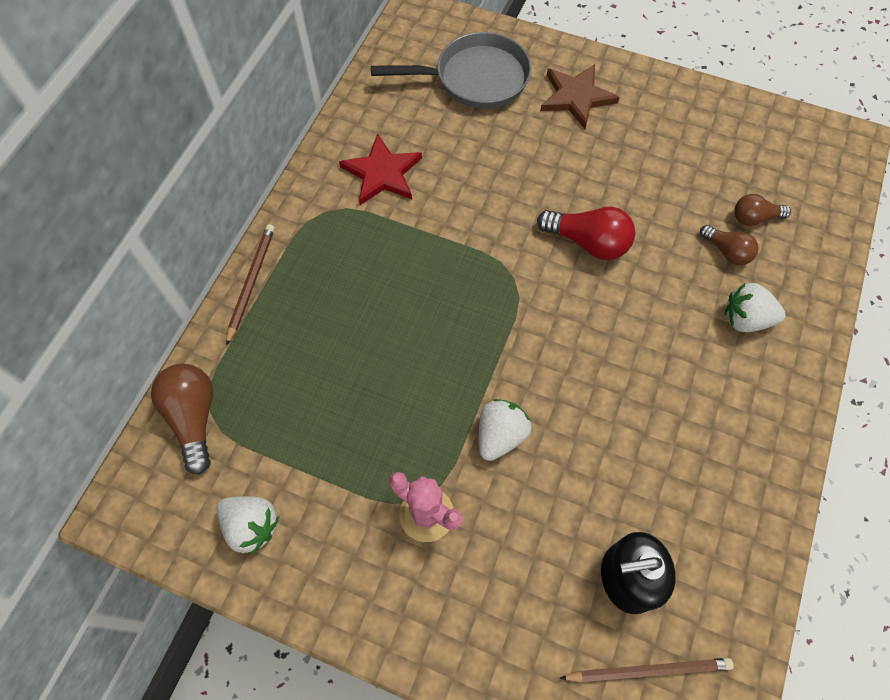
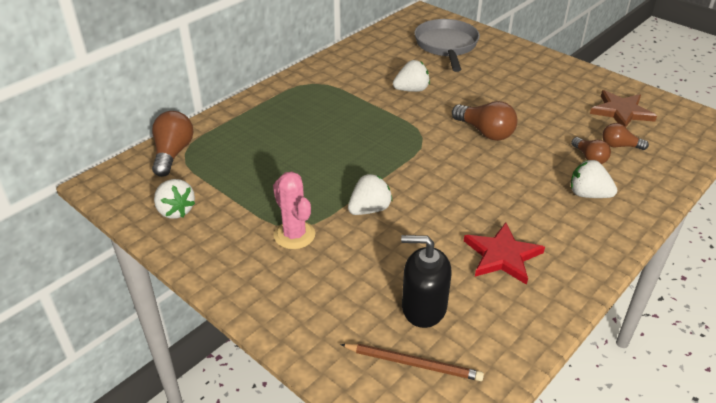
camera: 20 degrees right, 25 degrees down
(251, 282) = (247, 103): brown pencil -> none
(382, 173) = (360, 74): red star -> red star (502, 256)
(464, 186) = (411, 90): none -> white strawberry
(475, 79) = (446, 46): grey pan -> grey pan turned 105 degrees counterclockwise
(576, 97) = (512, 66): brown star -> brown star (621, 112)
(588, 242) = (485, 132): red light bulb -> brown light bulb

